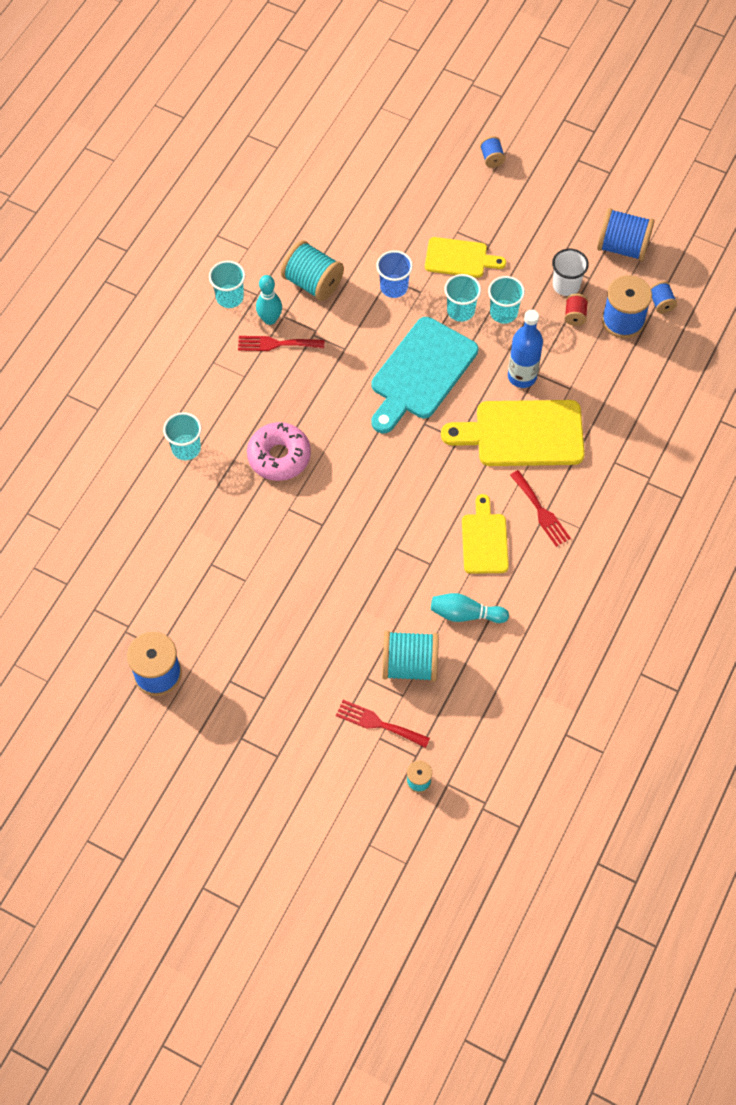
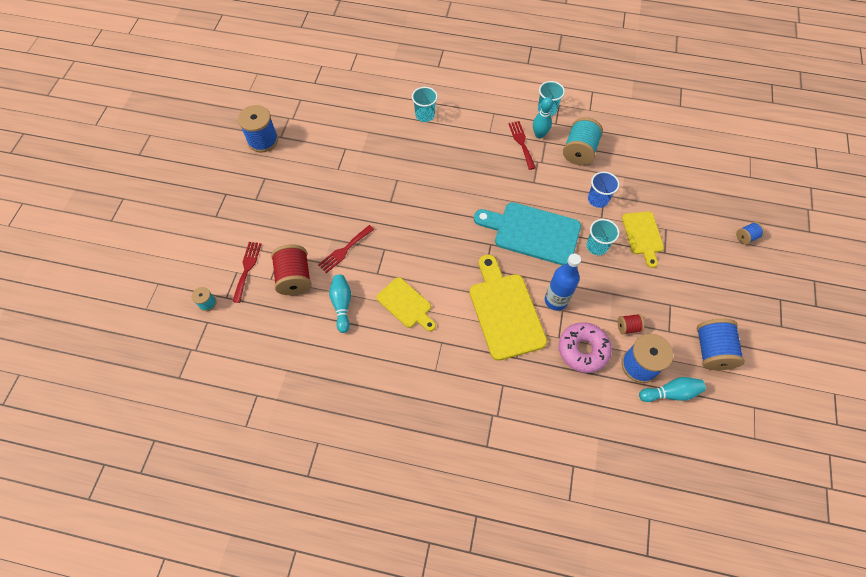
camera: 75 degrees right, 0 degrees up
(279, 456) = (435, 165): pink donut -> pink donut (583, 350)
(409, 665) = (295, 278): turquoise spool -> red spool
(484, 540) = (406, 304): yellow cutting board -> yellow cutting board turned 60 degrees clockwise
(503, 312) = (608, 275): turquoise cup -> none
(541, 511) = (441, 338): red fork -> red fork (344, 250)
(566, 285) = (653, 315): white cup -> none
(661, 303) = (670, 393): blue spool -> turquoise bowling pin

